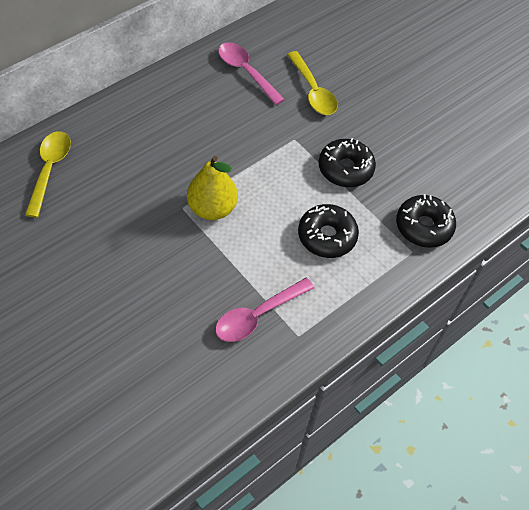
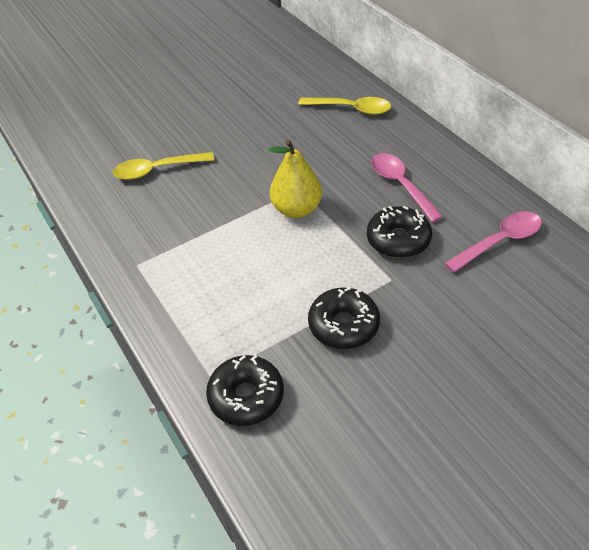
camera: 105 degrees right, 10 degrees down
(258, 315) = (167, 237): pink spoon -> pink spoon (401, 185)
(313, 91) = (475, 304): yellow spoon -> yellow spoon (157, 170)
(327, 236) = (248, 298): black donut -> black donut (398, 240)

